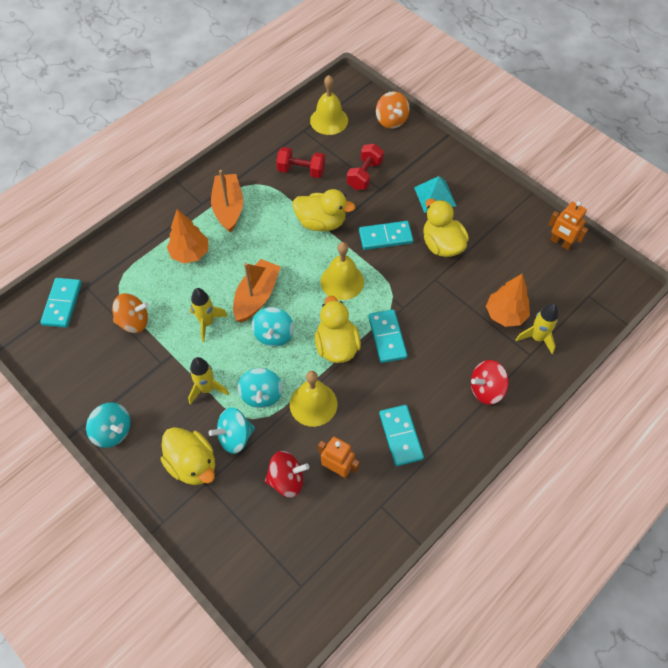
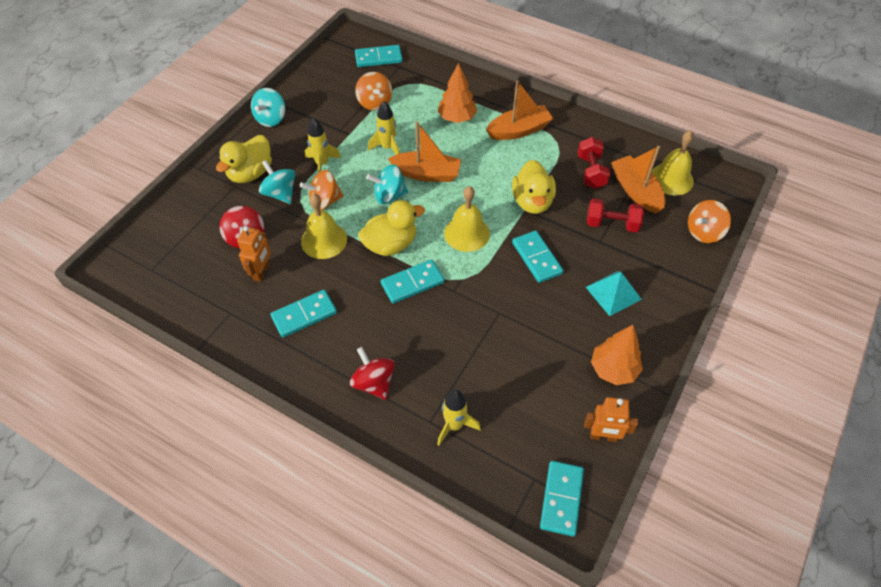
camera: 75 degrees right, 5 degrees down
(261, 395) = (324, 201): turquoise spinning top -> orange spinning top
(333, 147) = (636, 191): none -> orange boat
(442, 245) = (547, 311): yellow duck -> none
(505, 314) = (475, 388): orange tree -> orange tree (613, 369)
(560, 243) = (603, 436): orange robot -> orange robot turned 105 degrees counterclockwise
(606, 283) = (561, 499): none -> turquoise domino

